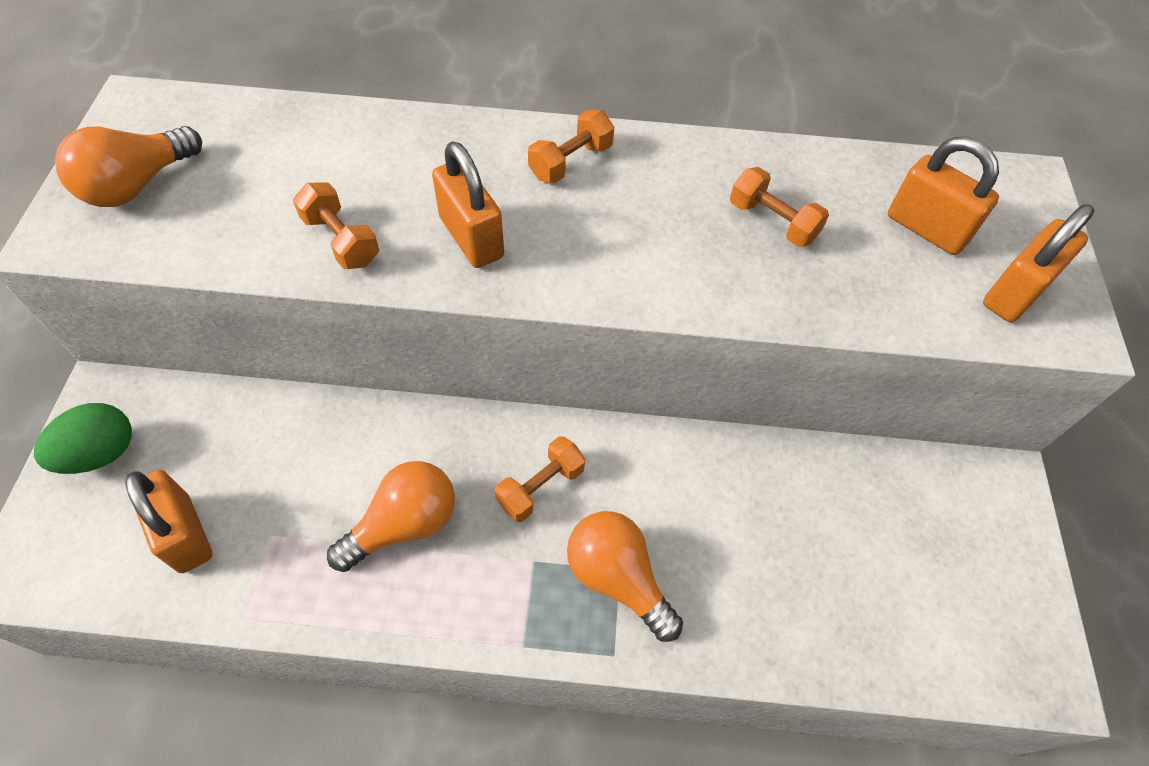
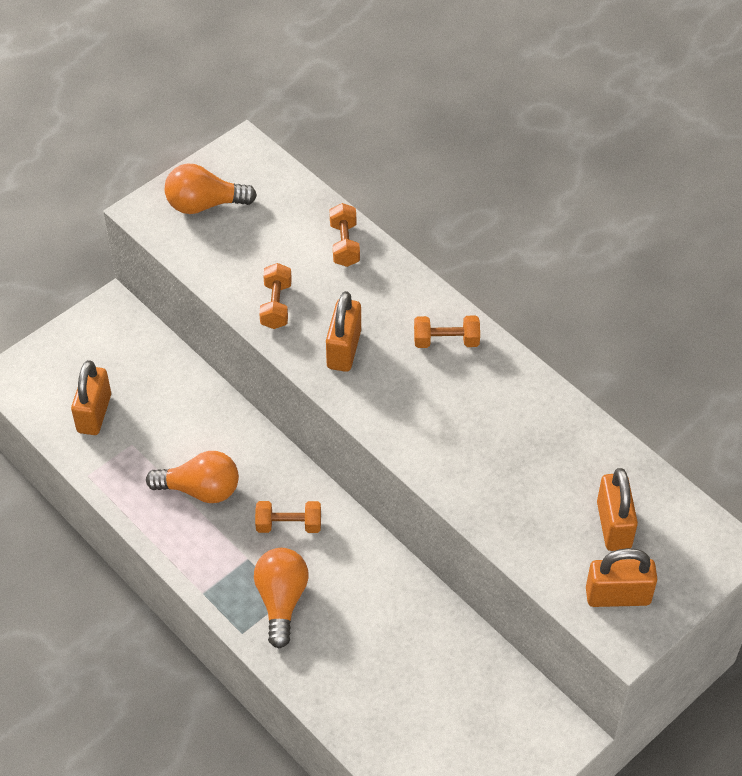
camera: 45 degrees right, 5 degrees down
(101, 453) = (88, 341): green egg -> none
(772, 222) = (523, 456): orange dumbbell -> orange dumbbell (344, 244)

